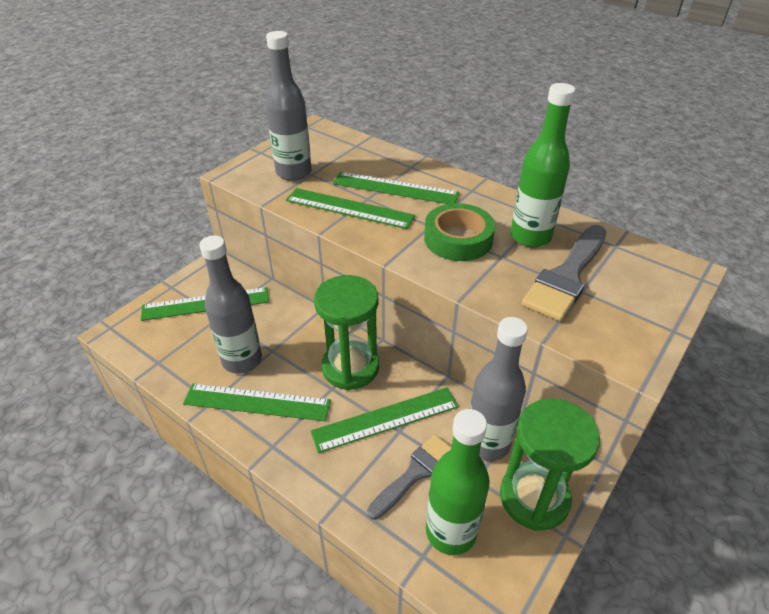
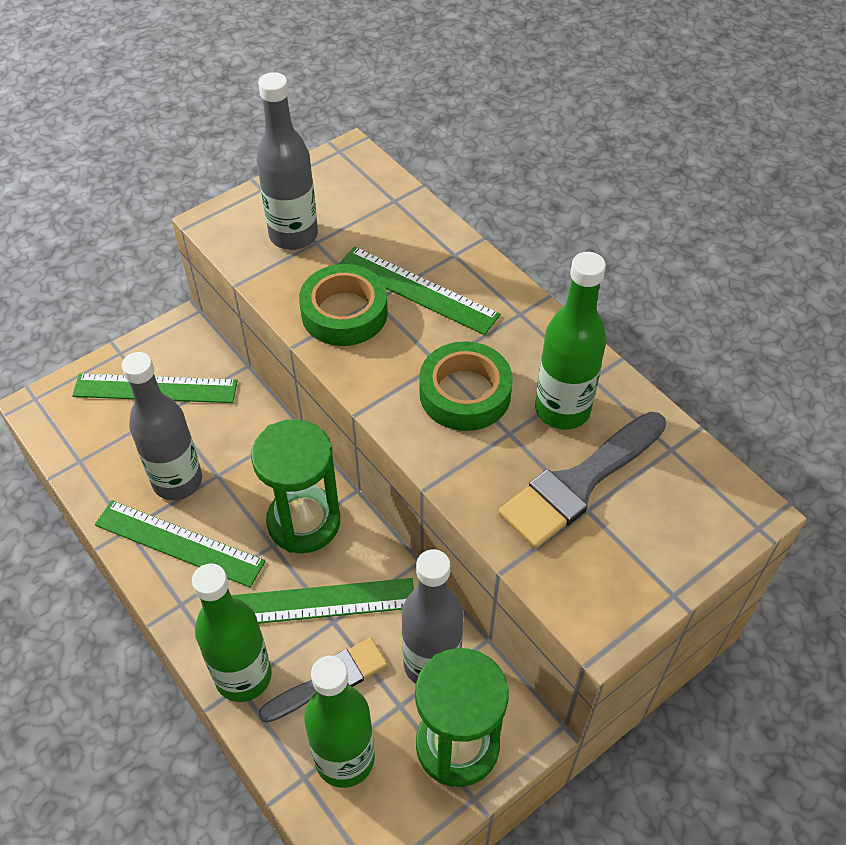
camera: 15 degrees right, 10 degrees up
(343, 488) = (243, 676): none -> green bottle
(349, 208) = (344, 312): green ruler -> green tape

